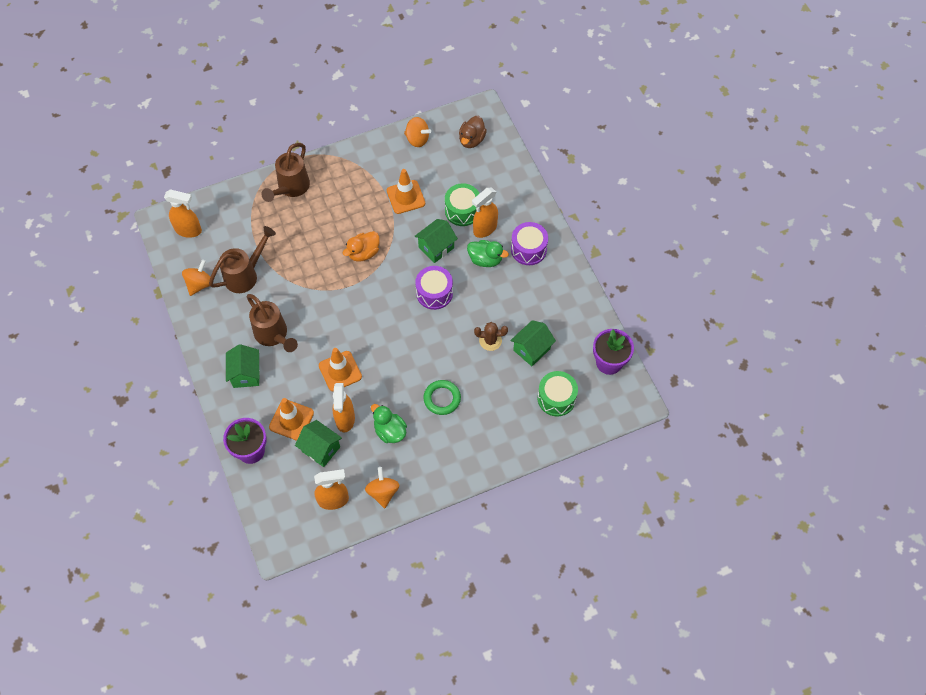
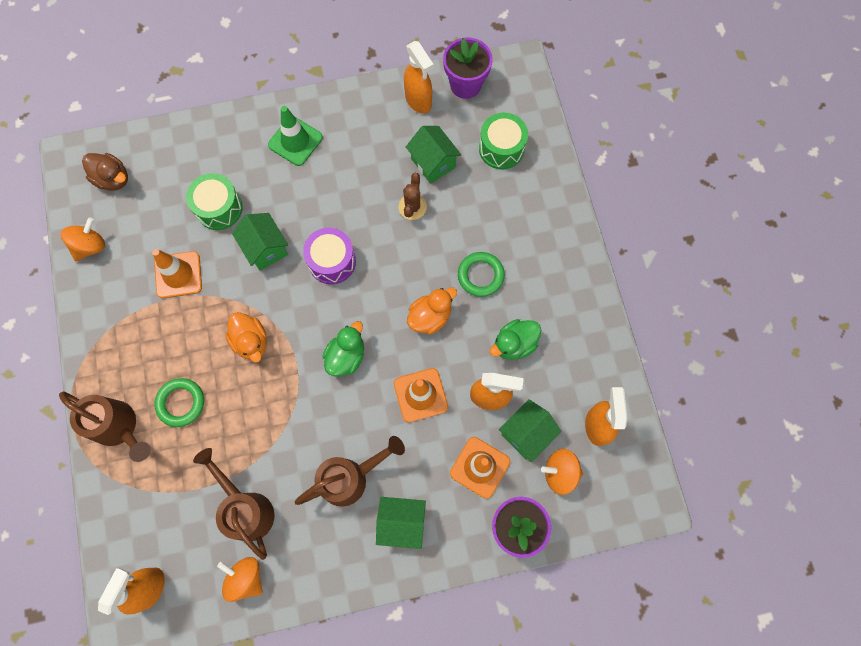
camera: 80 degrees left, 10 degrees up
(313, 220) = (181, 403): none -> green ring
(383, 492) = (594, 364): orange spinning top -> orange spinning top (560, 472)
(402, 368) = (430, 317): none -> orange duck
(484, 229) = (253, 186): orange spray bottle -> orange spray bottle (418, 101)
(485, 259) = (297, 193): green duck -> green duck (346, 356)
(528, 249) = (295, 141): purple drum -> green traffic cone

